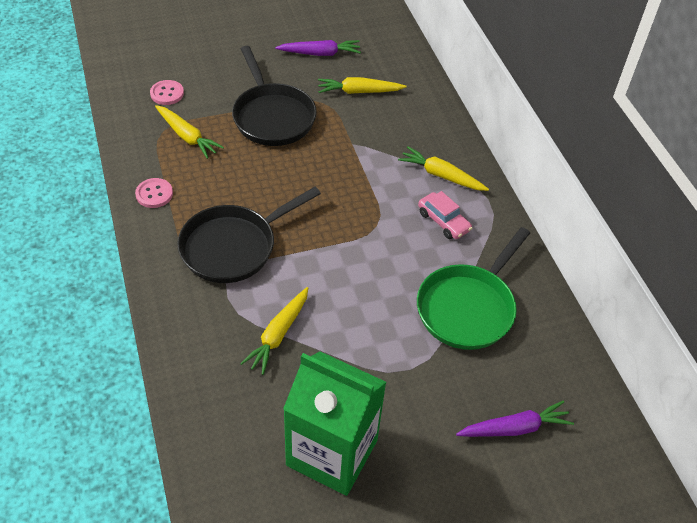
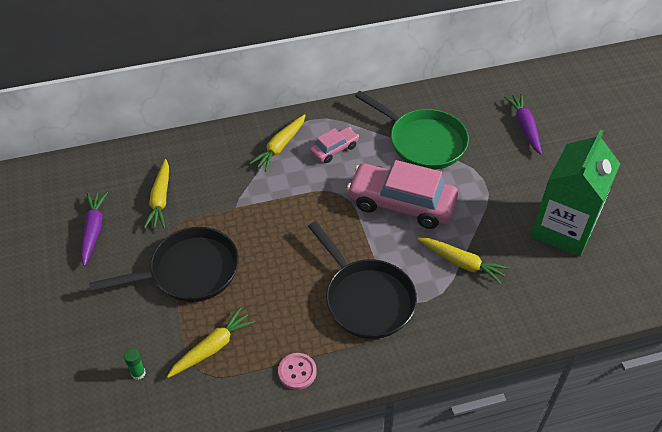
camera: 85 degrees left, 0 degrees up
(167, 93) = (138, 373): pink button -> green glue stick
(365, 281) = (401, 203): none -> pink car

